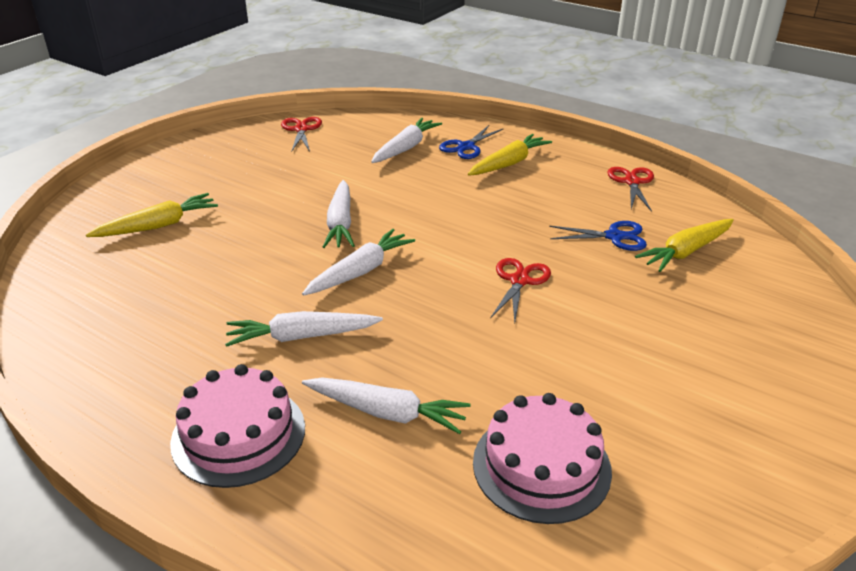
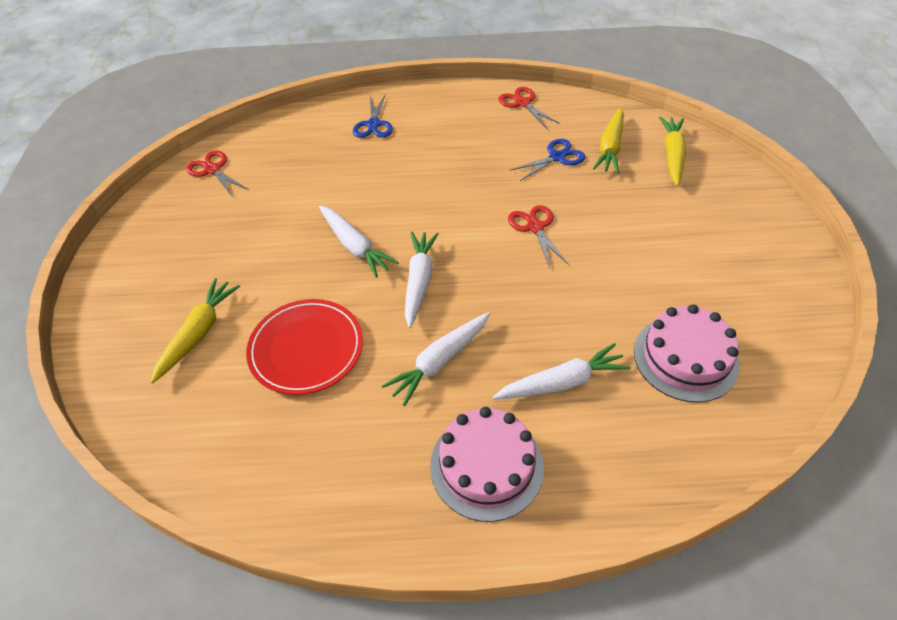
camera: 35 degrees left, 15 degrees up
(215, 273) = (306, 349): none -> red plate
(406, 148) = (326, 147): white carrot -> none
(509, 163) = (422, 126): yellow carrot -> yellow carrot (672, 155)

